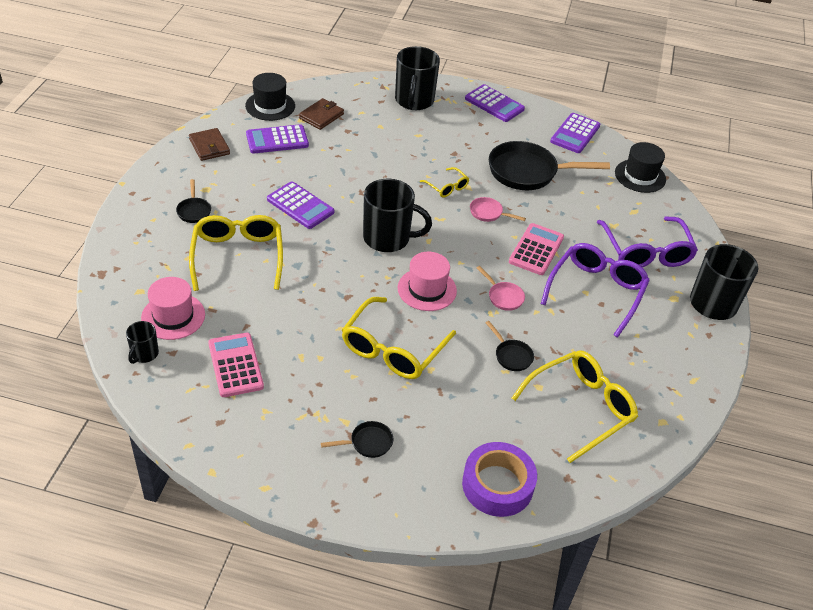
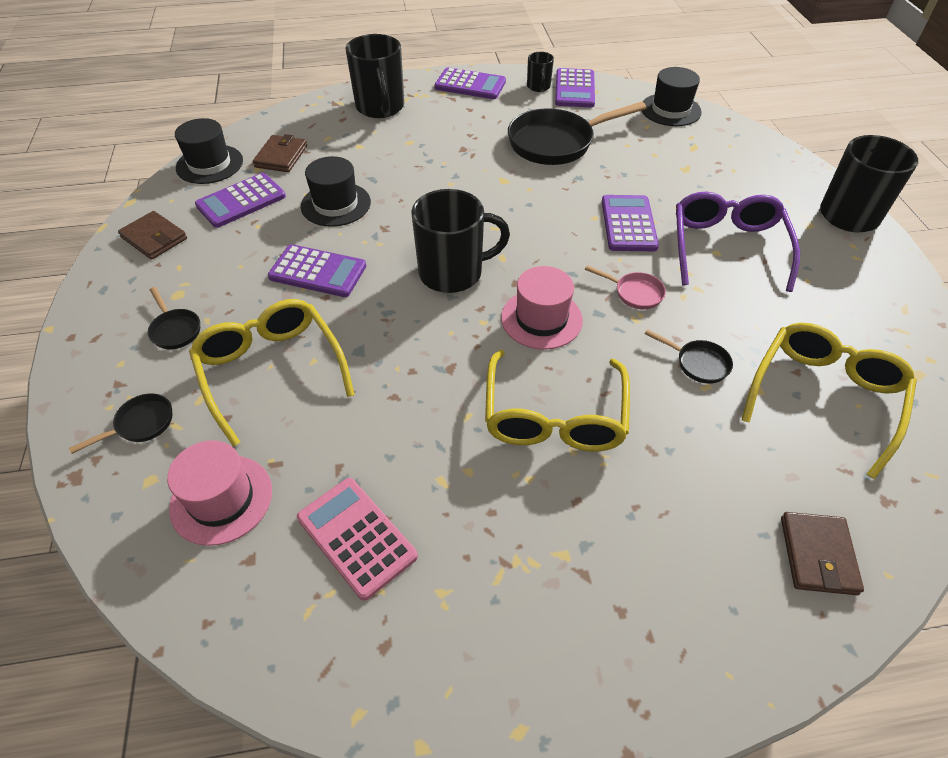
camera: 20 degrees left, 5 degrees up
(144, 354) = (205, 583): black mug -> black mug (538, 87)
(338, 164) = (336, 204): none -> black hat
(367, 443) = (614, 574): black pan -> black pan (141, 424)
(447, 187) = (481, 188): yellow glasses -> none
(488, 213) = (547, 201): pink pan -> none
(497, 485) = (817, 555): purple tape -> brown wallet
(536, 250) = (628, 224): pink calculator -> purple calculator
(646, 252) = (740, 185): purple glasses -> none

